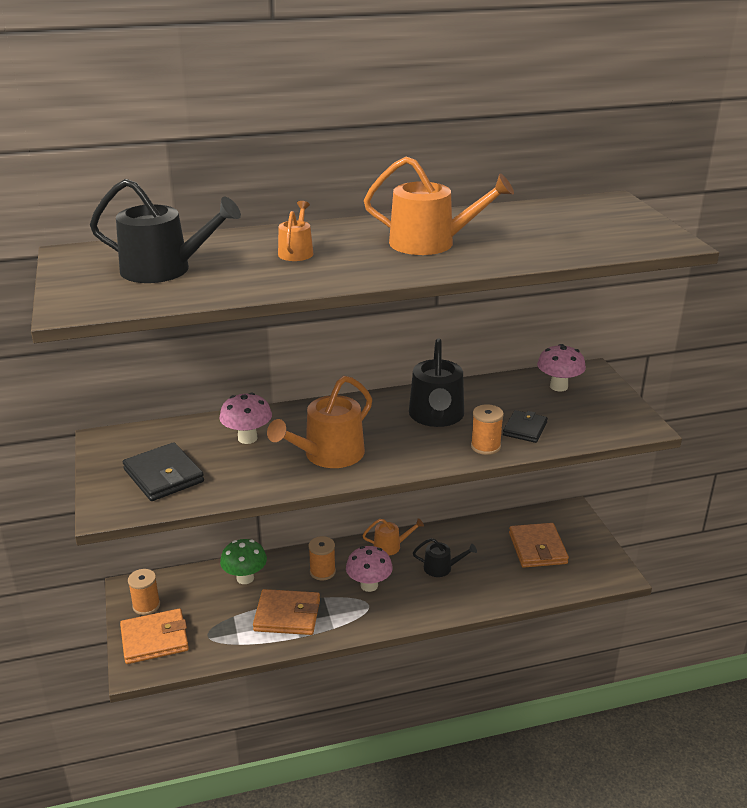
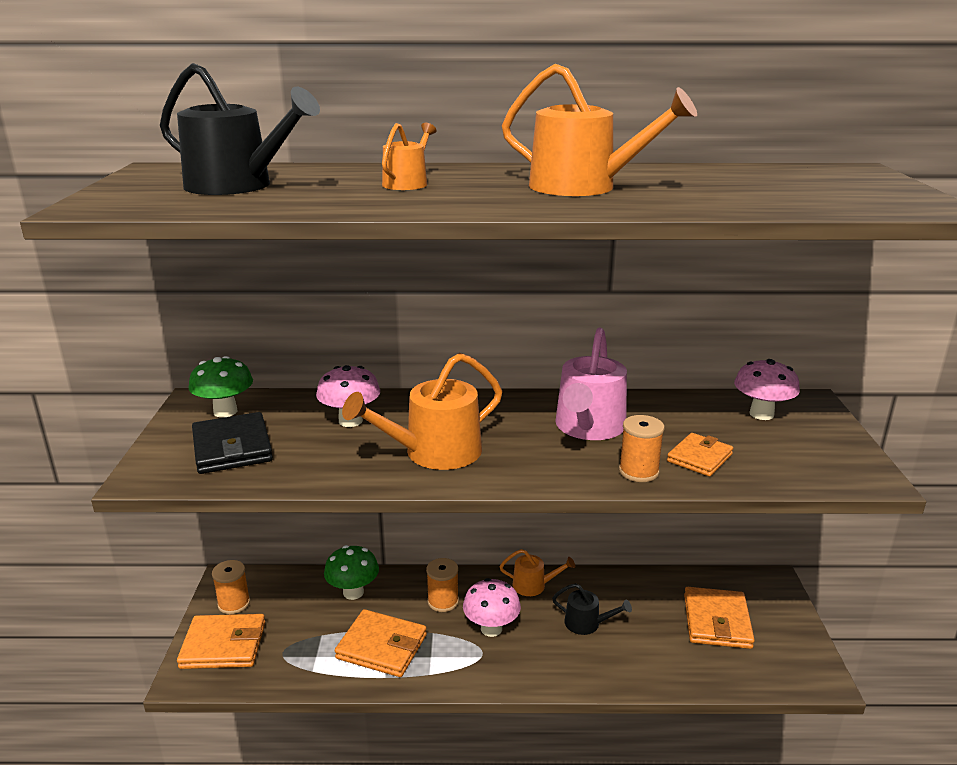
camera: 15 degrees right, 5 degrees down
(136, 445) = (225, 411): none -> green mushroom
(436, 416) = (588, 427): black watering can -> pink watering can
(525, 429) = (699, 458): black wallet -> orange wallet

